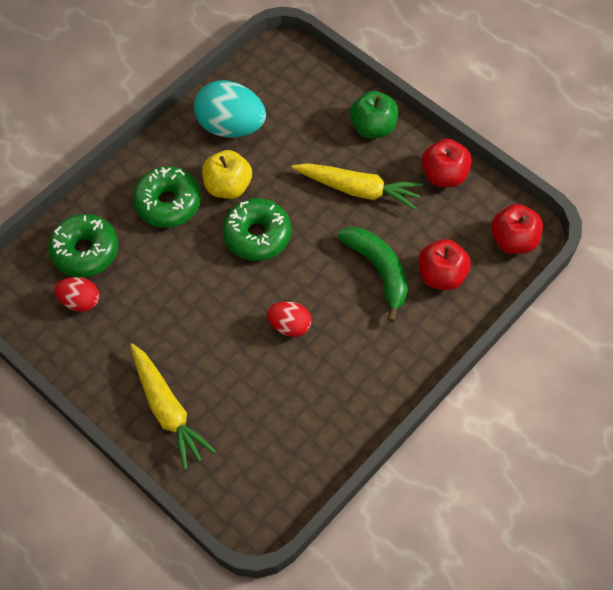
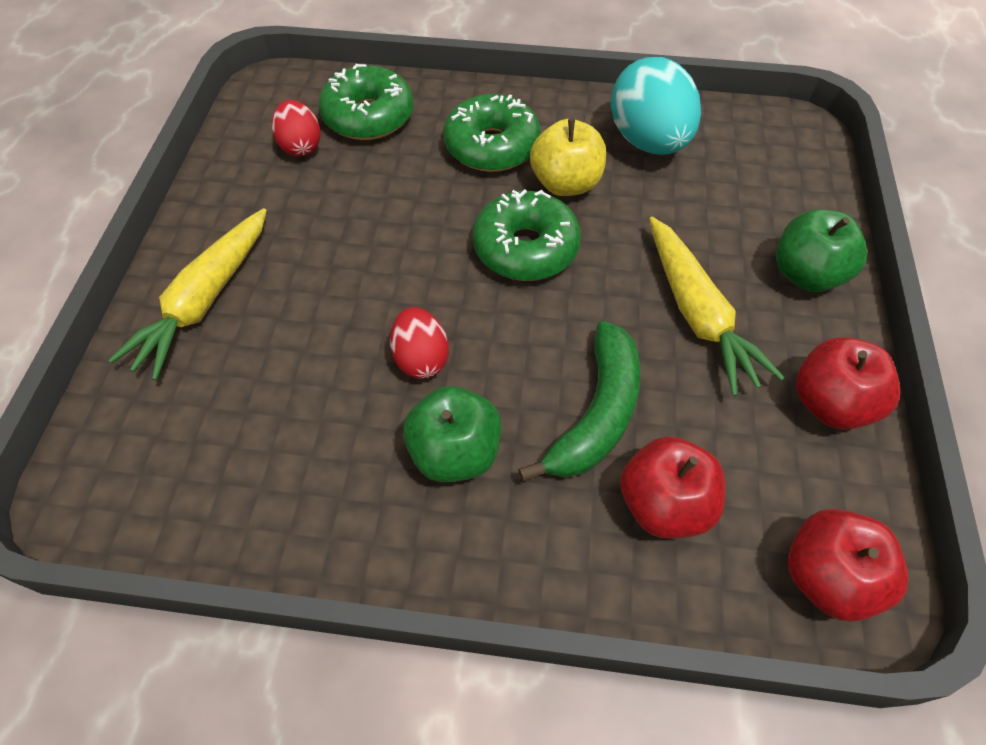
camera: 55 degrees right, 5 degrees down
(354, 342) = (455, 453): none -> green apple

